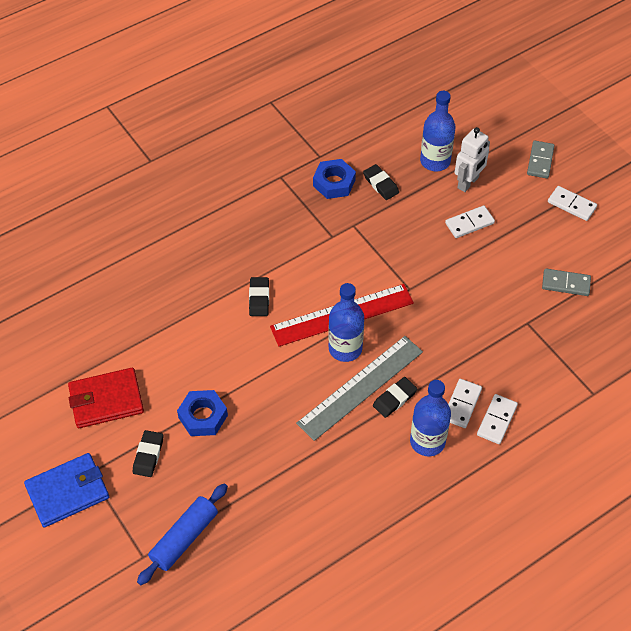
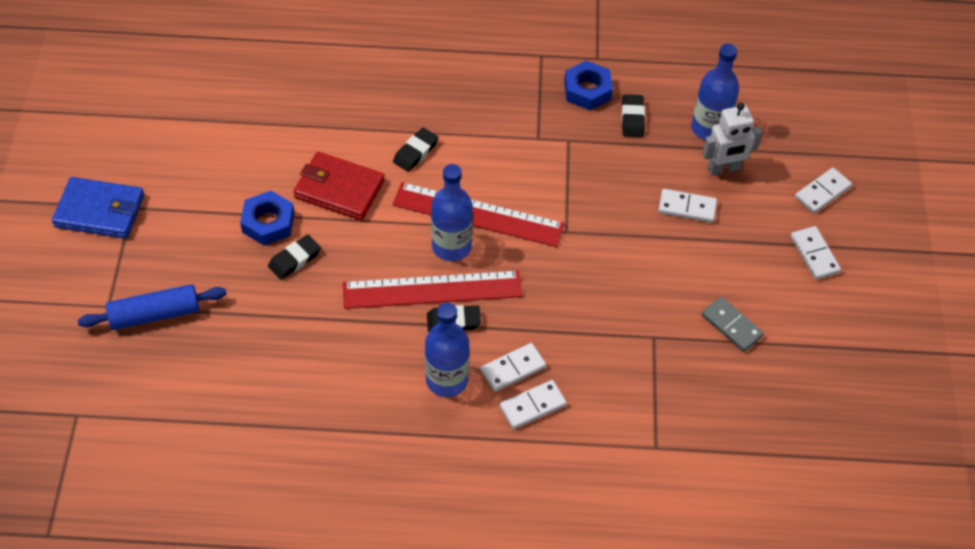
camera: 35 degrees right, 0 degrees up
(106, 400) = (201, 155): red wallet -> red wallet (339, 189)
(148, 455) = (192, 225): black eraser -> black eraser (294, 259)
(360, 387) = (432, 289): grey ruler -> red ruler
(540, 161) = (822, 192): grey domino -> white domino

